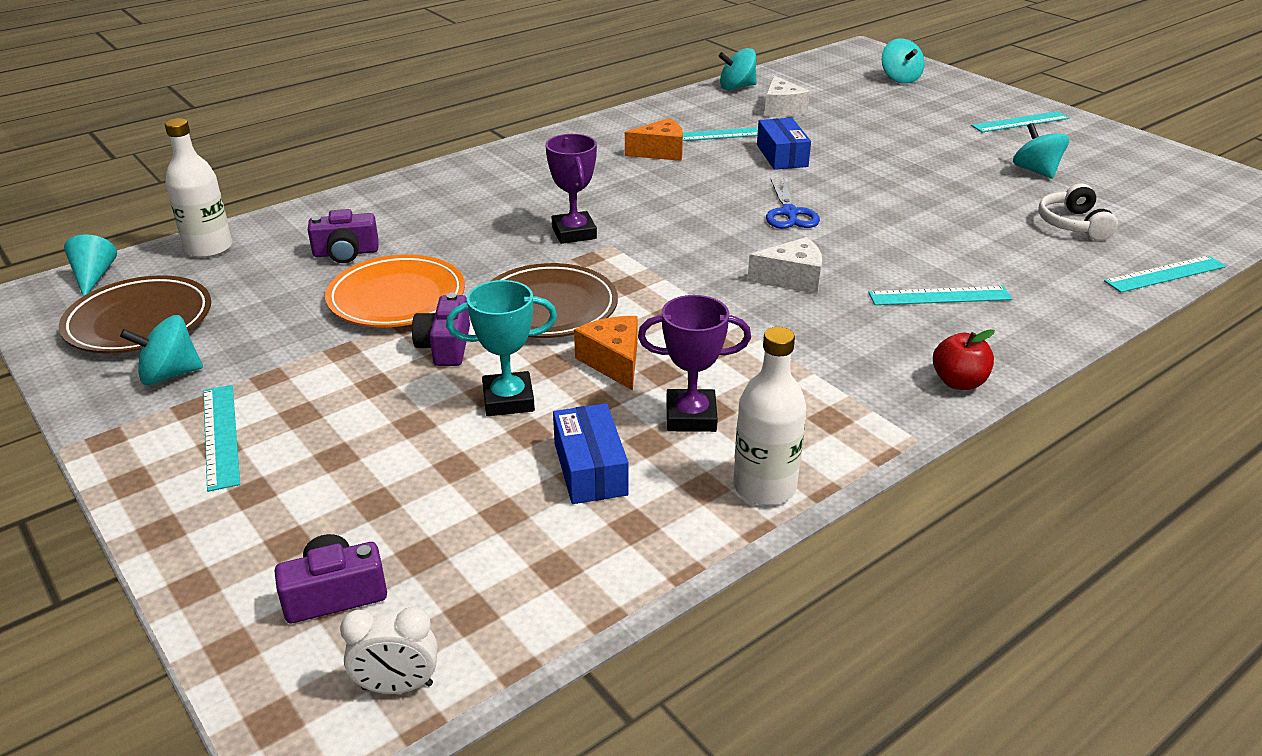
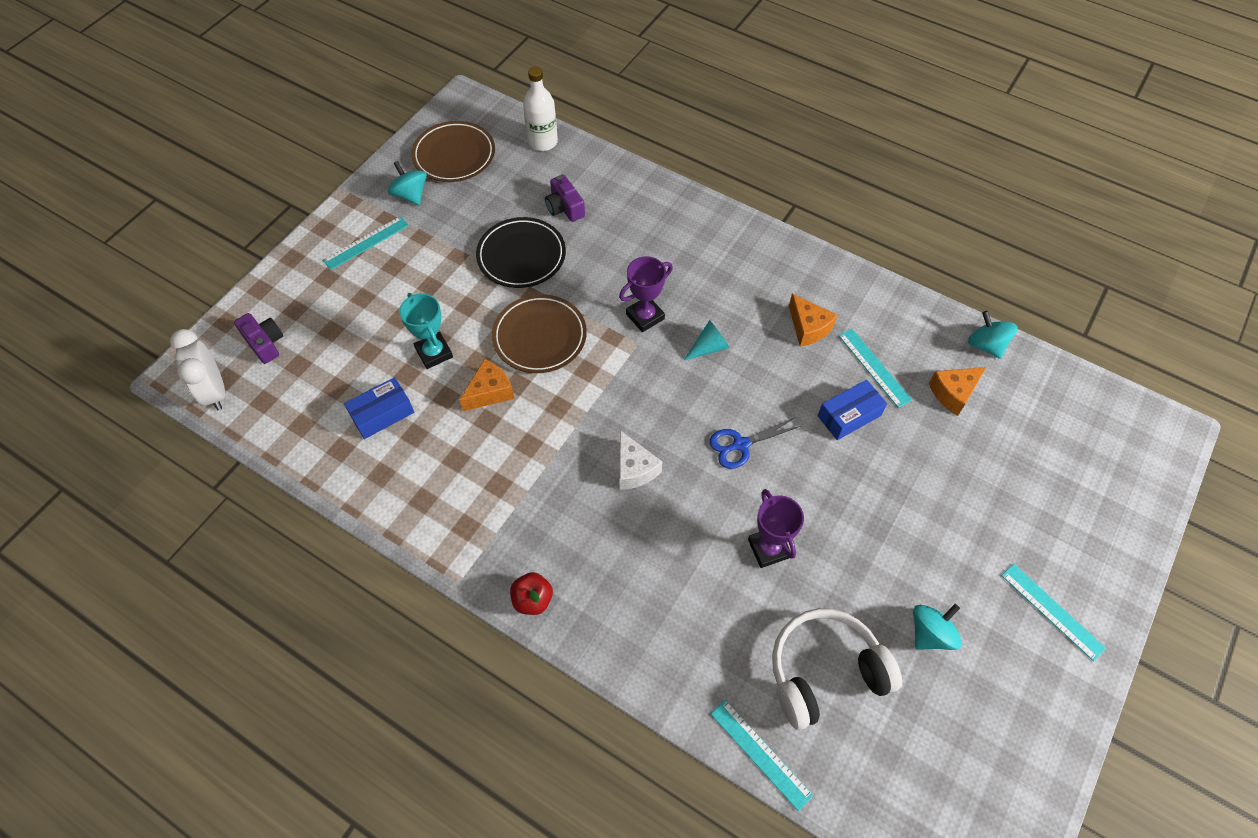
camera: 70 degrees right, 25 degrees up
(93, 277) = (491, 111): turquoise cone -> turquoise cone (708, 347)
(397, 298) = (521, 256): orange plate -> black plate
(397, 686) = (215, 391): white clock -> white clock, size x1.57
(445, 346) = (478, 301): purple camera -> none
(691, 416) = (445, 449): purple trophy -> purple trophy (768, 548)
(764, 487) = (388, 504): white bottle -> none
(781, 109) = (953, 393): white cheese -> orange cheese
(900, 79) = (1104, 481): turquoise spinning top -> none
(939, 296) = (649, 574): turquoise ruler -> none
(1073, 224) = (824, 671): white headphones -> white headphones, size x1.68

